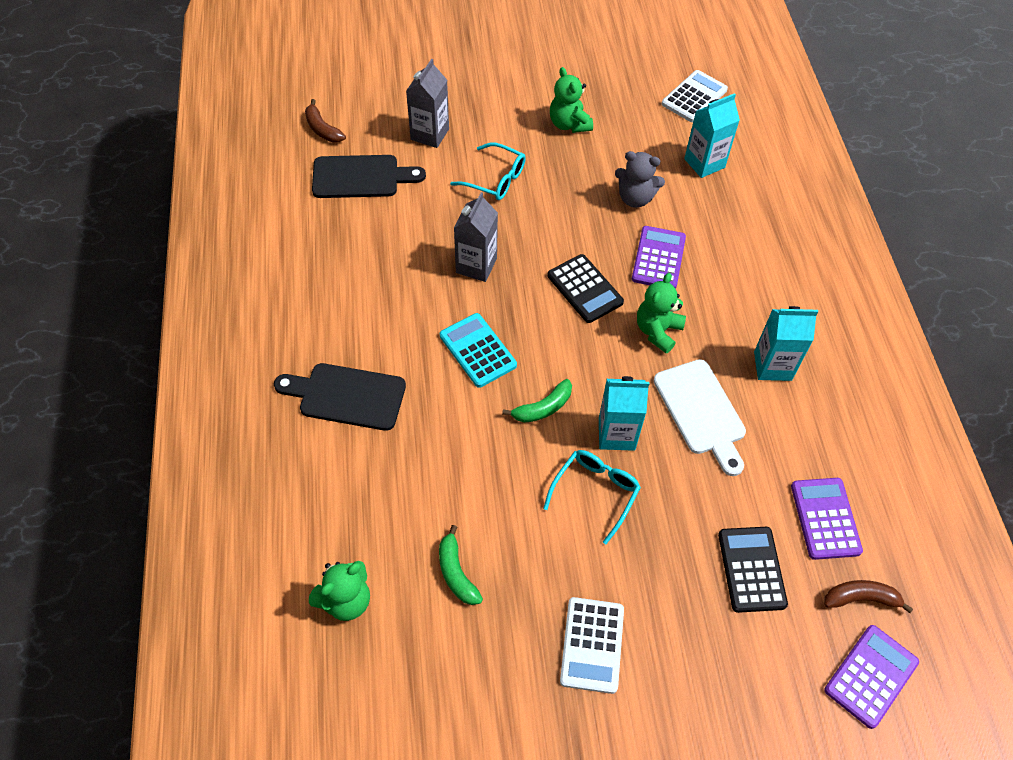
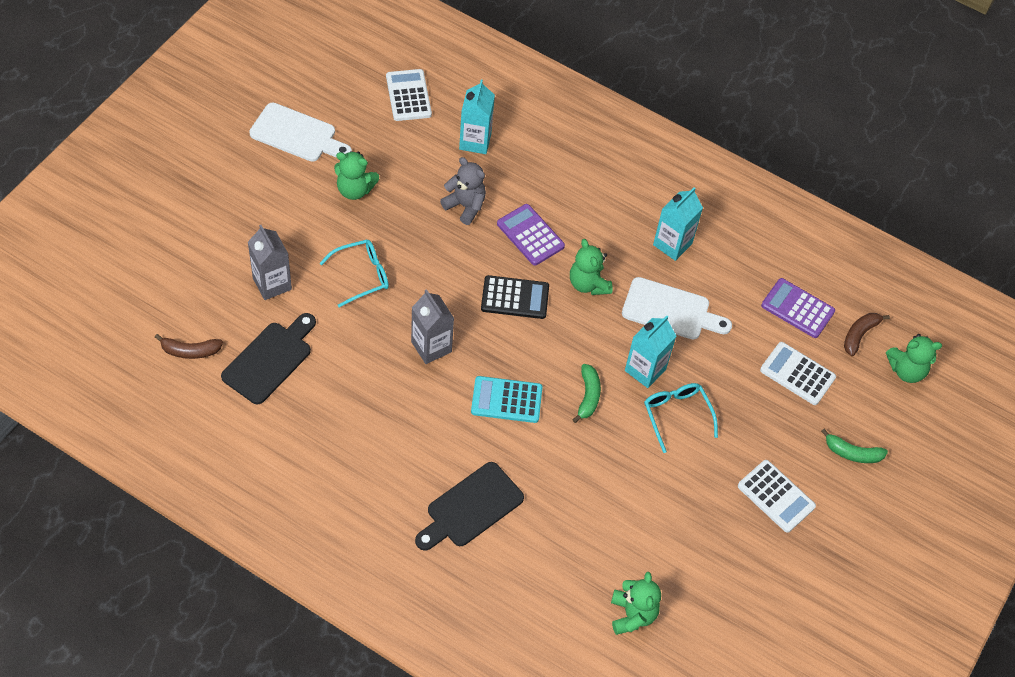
camera: 55 degrees left, 0 degrees up
(456, 573) = (666, 536): green banana -> green banana (852, 453)
(578, 61) = (297, 134): none -> white cutting board
(635, 198) = (465, 206): grey teddy bear -> grey teddy bear turned 105 degrees counterclockwise
(751, 569) = (797, 374): black calculator -> white calculator
(871, 676) = (906, 370): purple calculator -> green teddy bear

